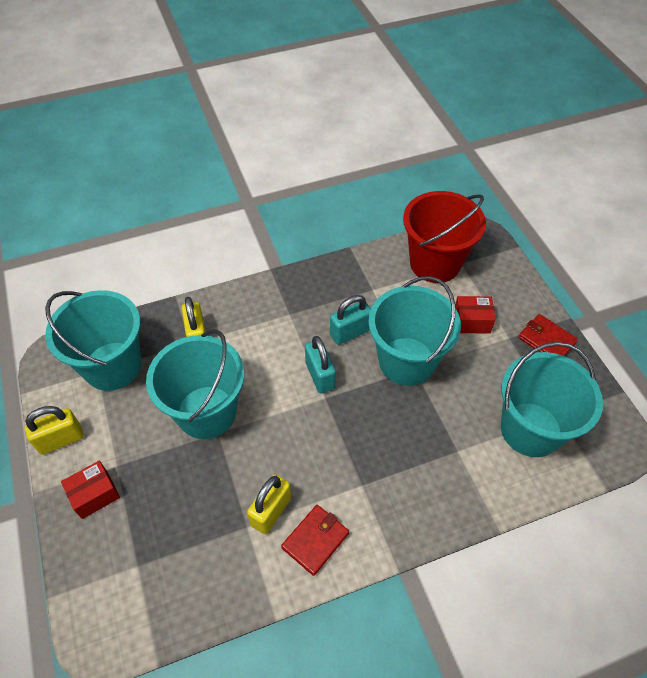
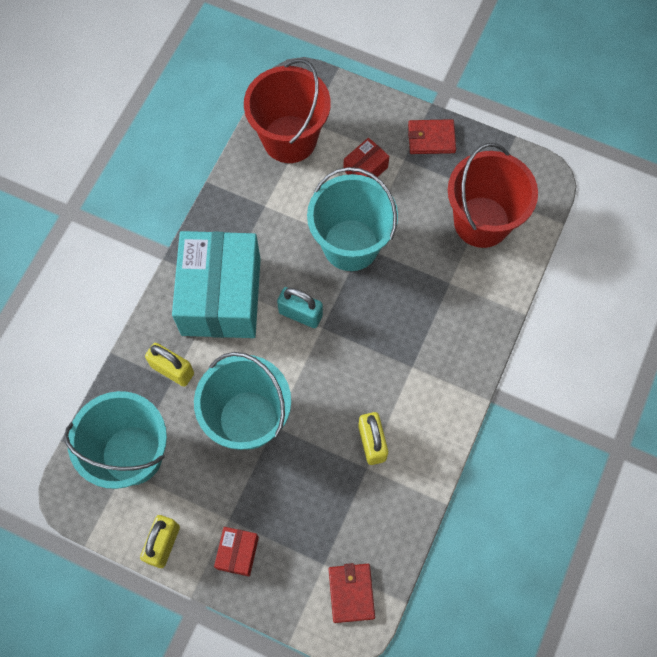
camera: 45 degrees left, 15 degrees up
(280, 319) = (221, 296): none -> turquoise box
(315, 540) = (420, 432): red wallet -> red wallet (351, 593)
(350, 332) = (286, 258): turquoise padlock -> none
(530, 429) = (481, 222): turquoise bucket -> red bucket

